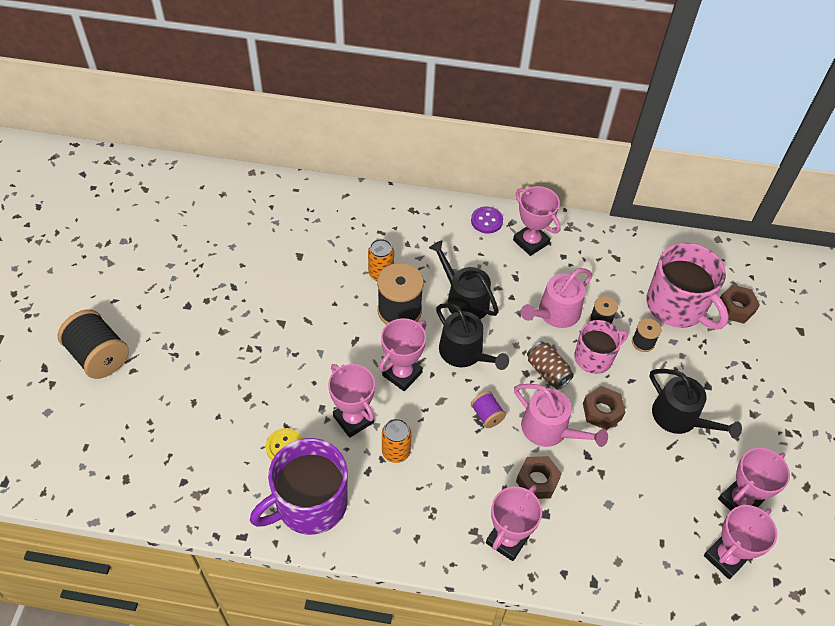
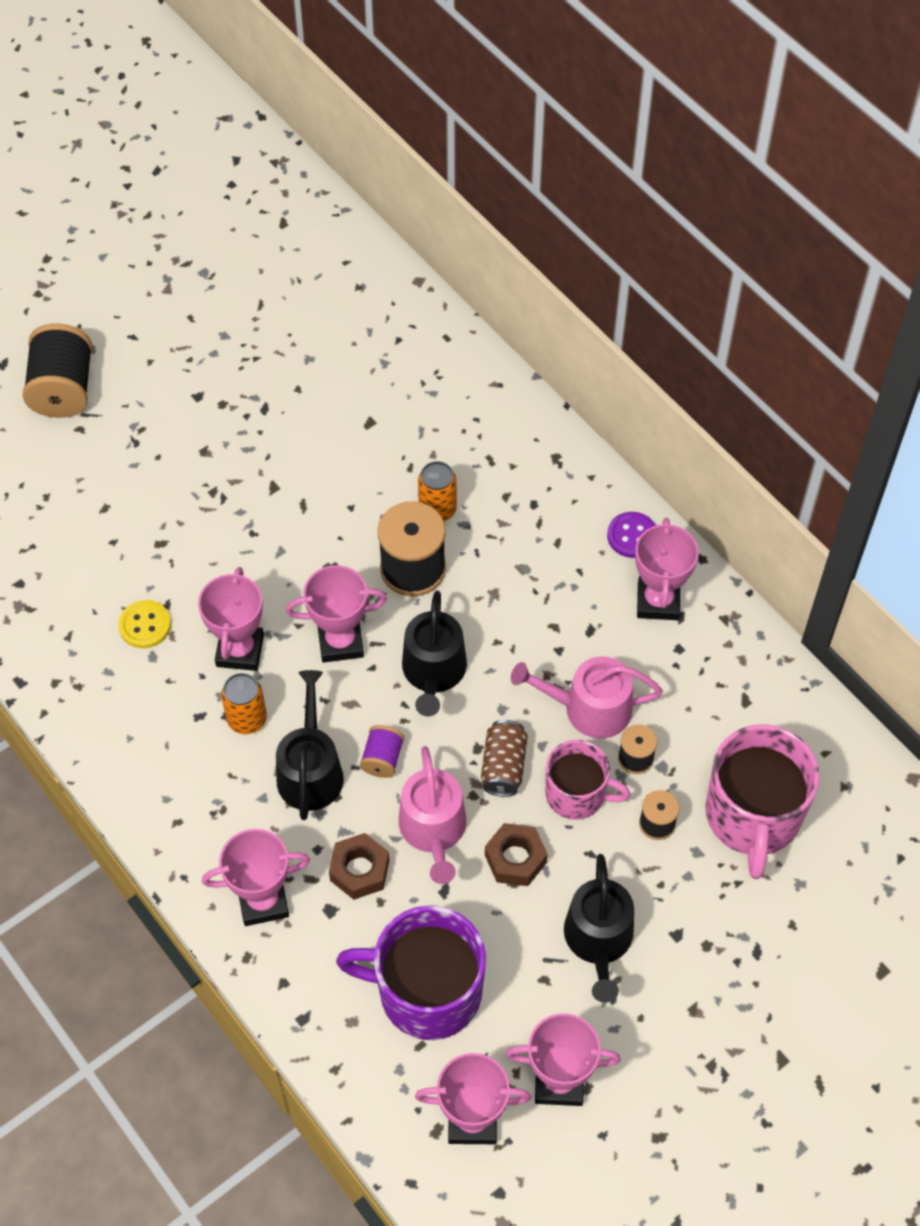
camera: 45 degrees right, 5 degrees up
(309, 504) = (111, 702): purple mug -> purple mug (426, 991)
(464, 300) = (499, 611): black watering can -> black watering can (310, 770)
(735, 308) = (828, 877): brown nut -> none

